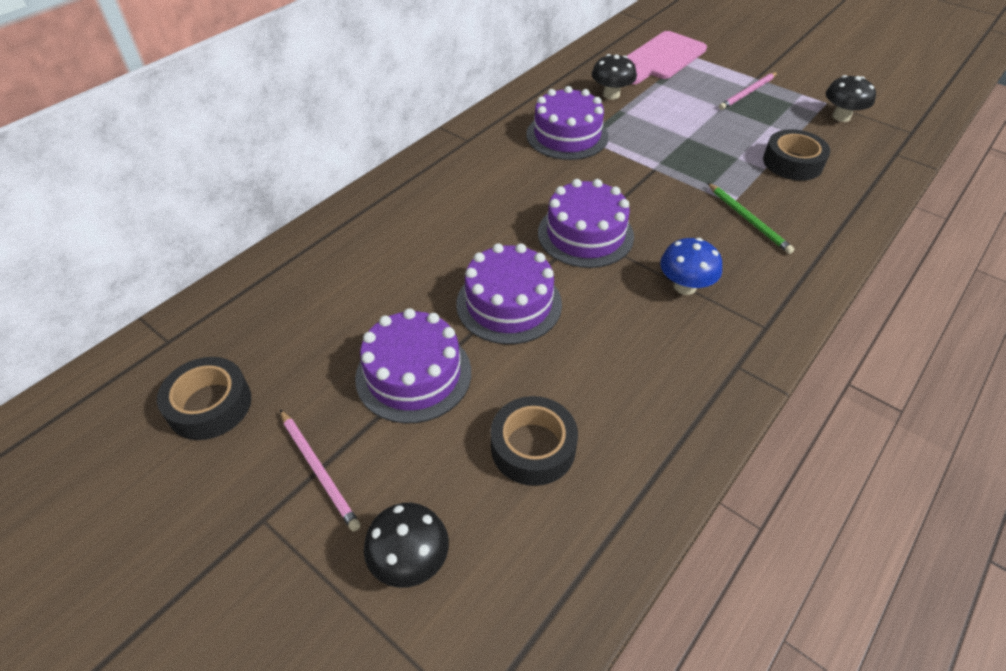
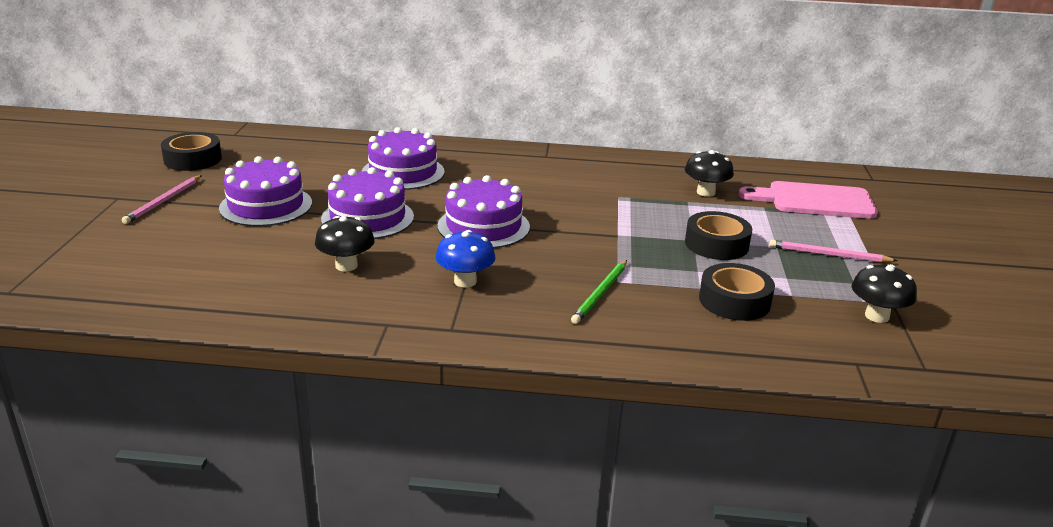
camera: 55 degrees right, 20 degrees down
(410, 561) = (110, 245): black mushroom -> black mushroom (346, 265)
(533, 447) = (230, 260): black tape -> black tape (716, 244)
(567, 135) = (610, 189): purple cake -> purple cake (403, 172)

